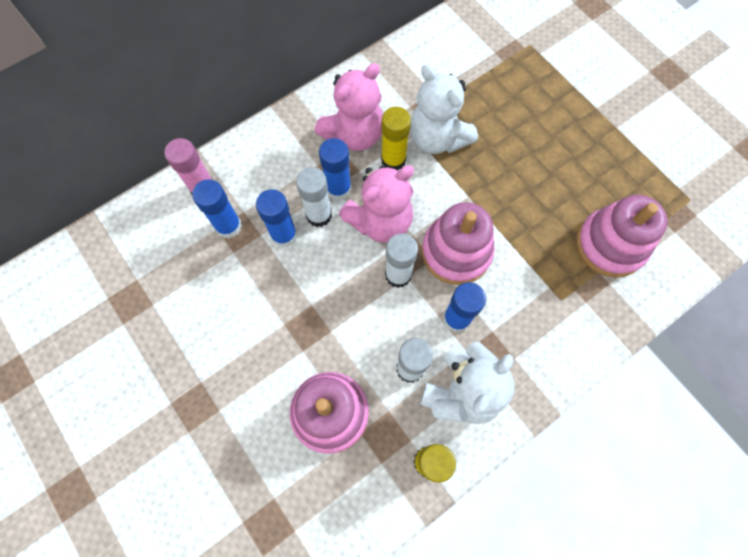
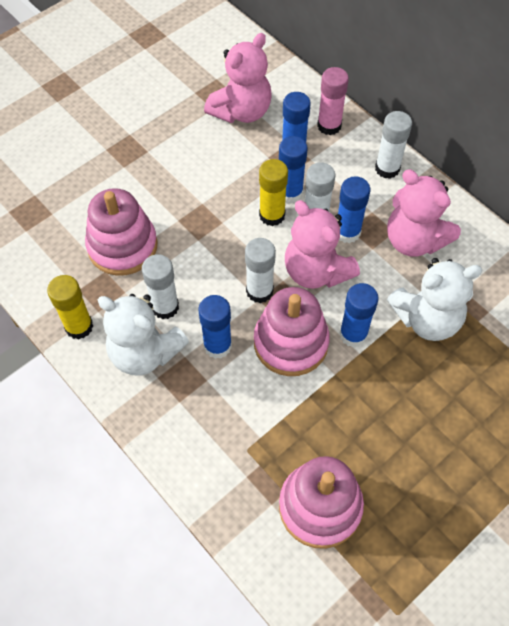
camera: 85 degrees right, 10 degrees down
(164, 274) = (241, 111): none -> pink teddy bear
(268, 144) = (387, 168): none -> white glue stick
(393, 160) = (390, 278): yellow glue stick -> yellow glue stick (272, 215)
(437, 138) = (427, 319): white teddy bear -> white teddy bear turned 150 degrees counterclockwise
(450, 198) = (353, 334): none -> blue glue stick

